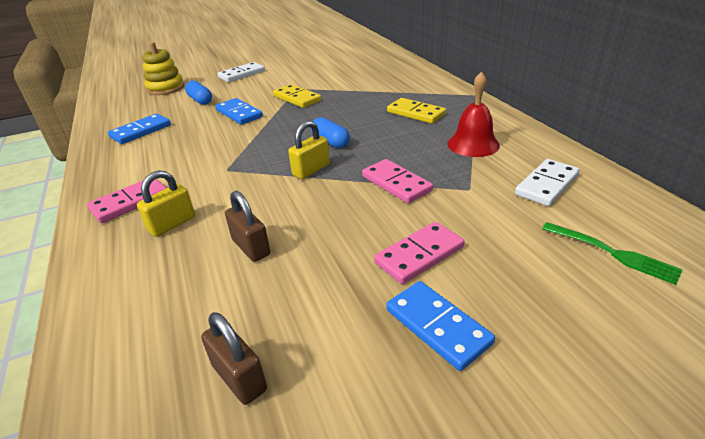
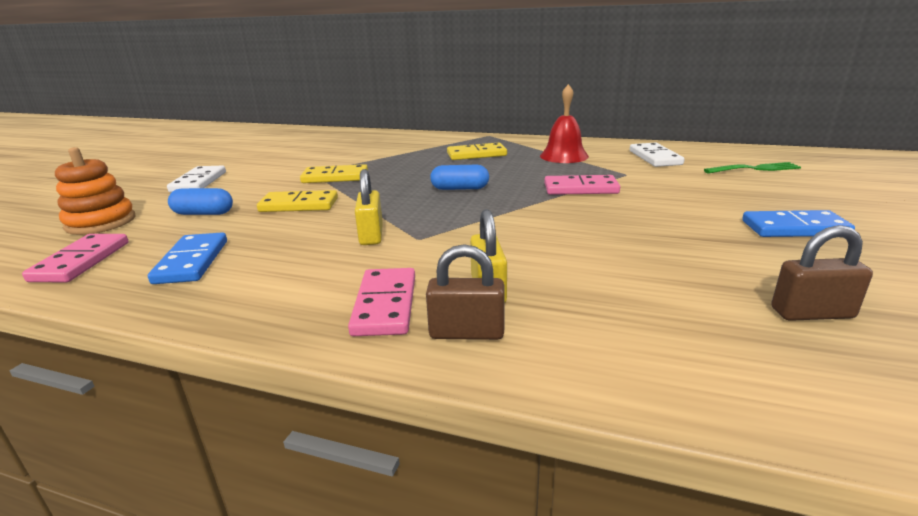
camera: 50 degrees left, 10 degrees down
(165, 88) = (101, 222): yellow stacking toy -> orange stacking toy
(239, 113) = (299, 205): blue domino -> yellow domino
(251, 247) = (600, 262): brown padlock -> brown padlock (466, 332)
(311, 170) = (498, 207): yellow padlock -> yellow padlock (371, 235)
(419, 255) = (697, 209): pink domino -> pink domino (81, 261)

